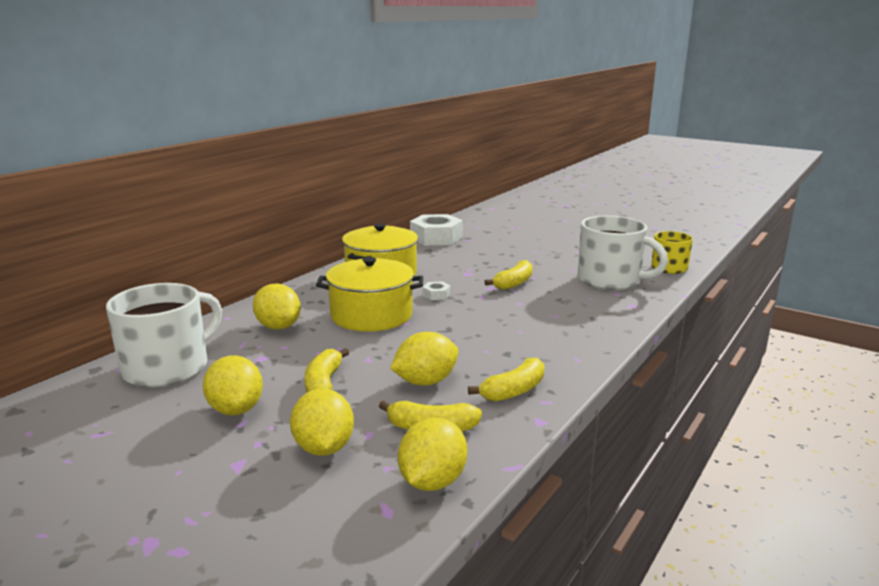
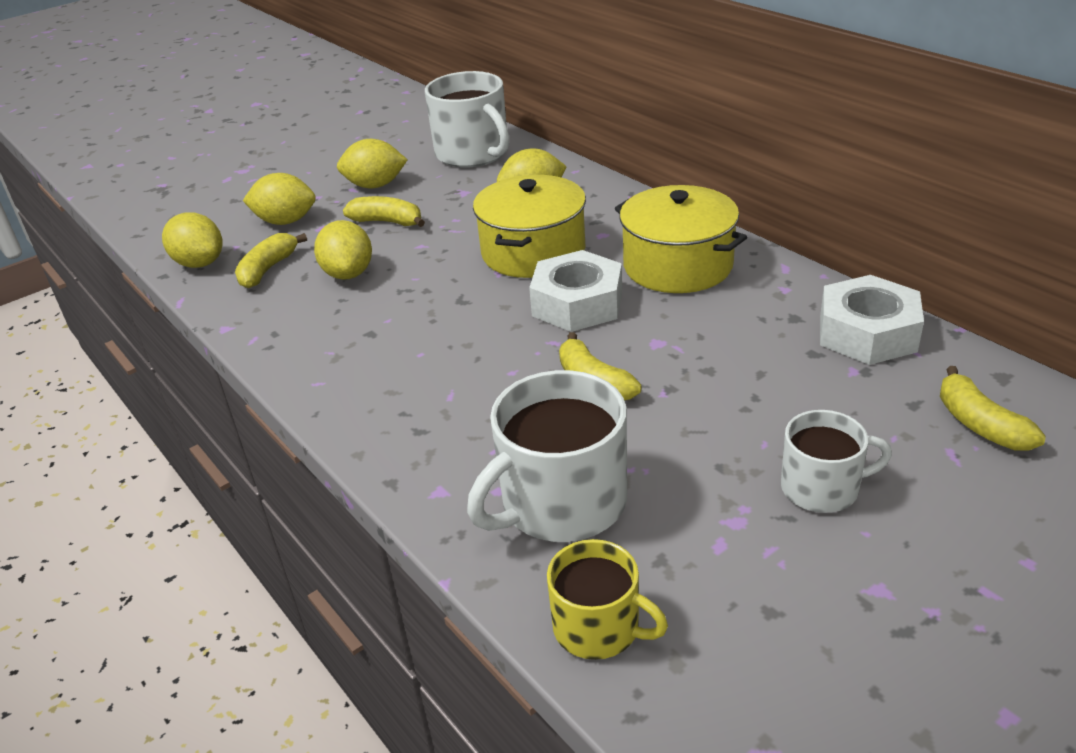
camera: 110 degrees right, 15 degrees up
(436, 295) = (577, 303): white nut -> white nut, size x2.33
(513, 391) = (288, 323): yellow banana -> yellow banana (980, 424)
(554, 242) = (822, 488): none -> white mug

